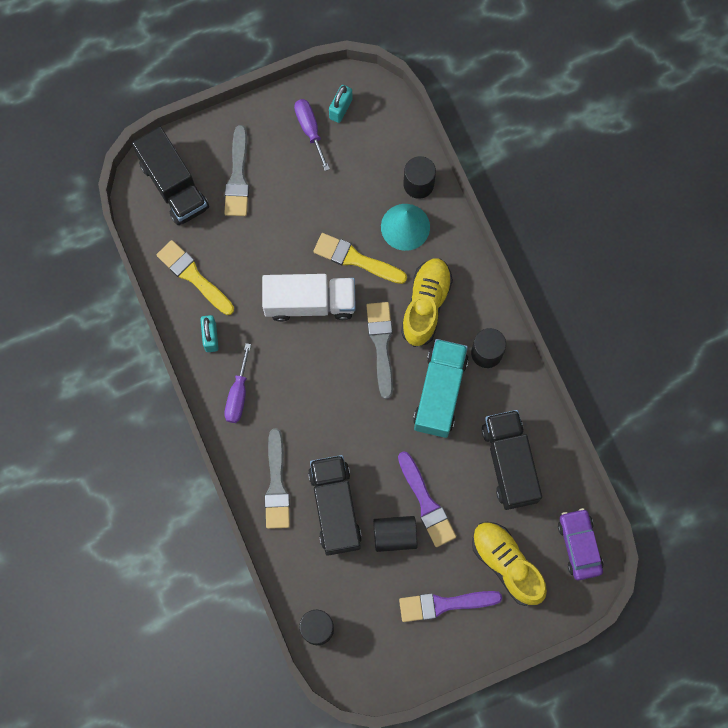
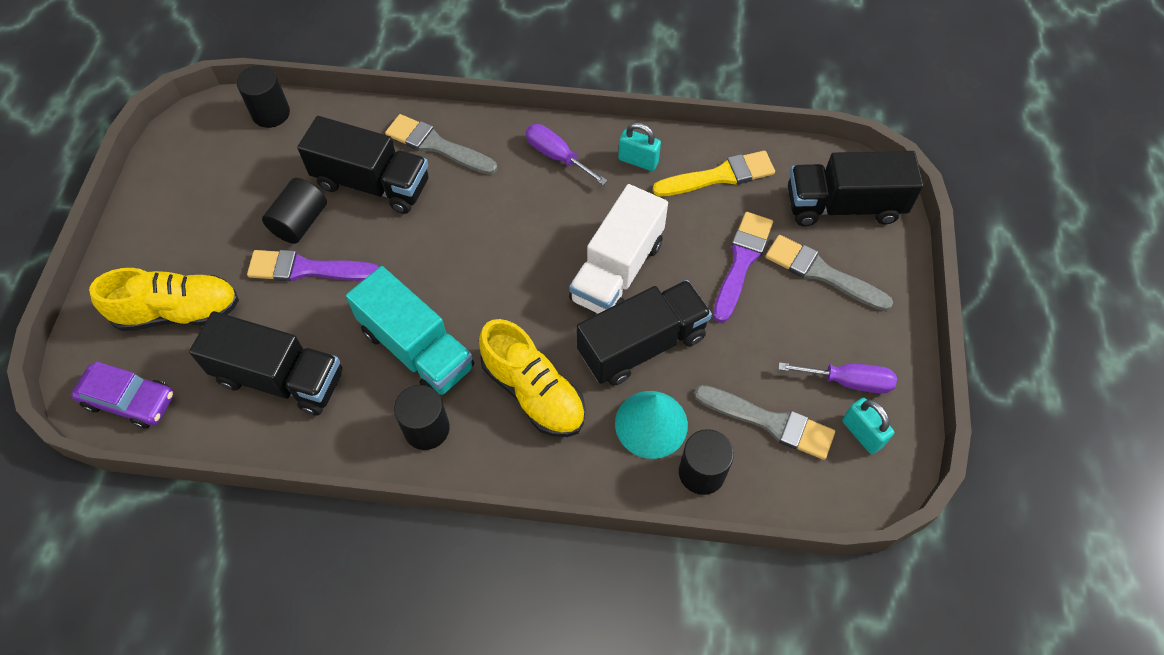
camera: 120 degrees right, 15 degrees down
(355, 259) = (642, 345): yellow brush -> black truck
(381, 344) = (518, 318): grey brush -> grey brush (770, 422)
(444, 604) = (193, 230): purple brush -> purple brush (741, 262)

